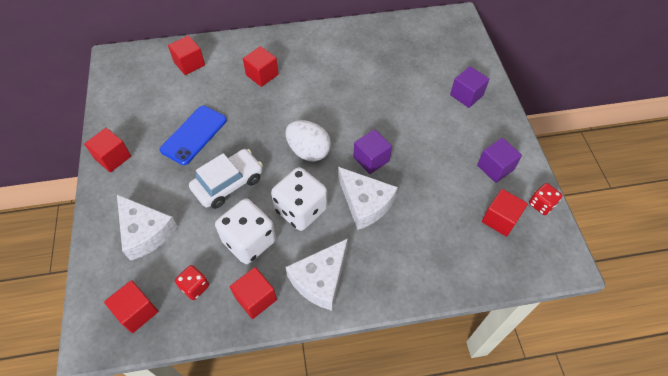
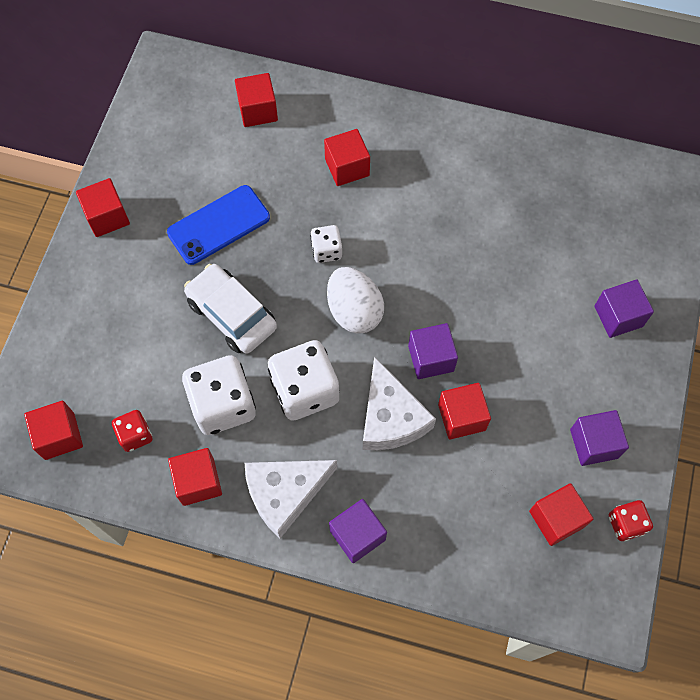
camera: 25 degrees right, 10 degrees up
(145, 232) = (107, 338): white cheese -> none
(228, 183) = (232, 314): white car -> white car turned 120 degrees counterclockwise
(273, 124) = (326, 251): none -> white dice
(383, 284) = (357, 535): none -> purple cube
(409, 185) = (461, 417): none -> red cube

